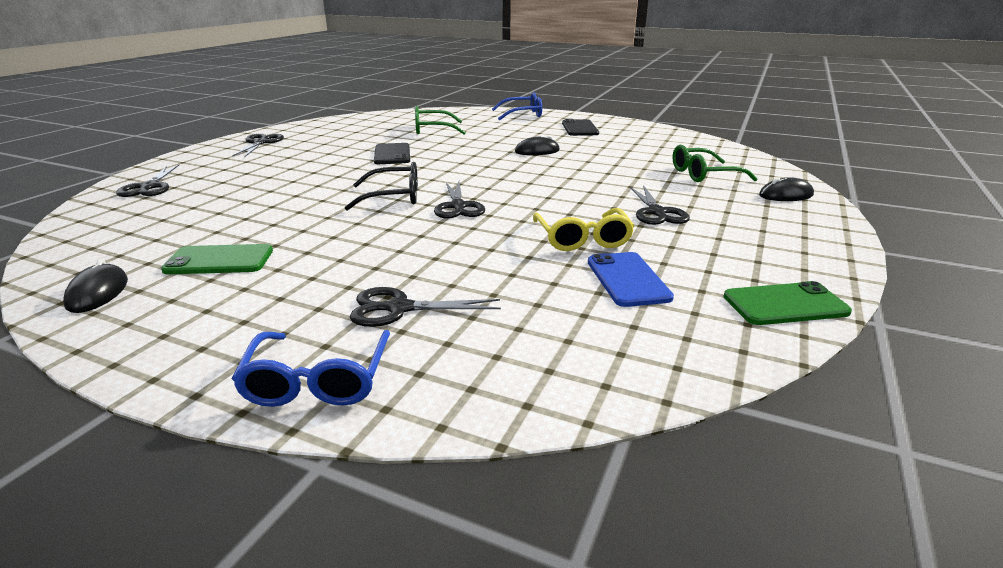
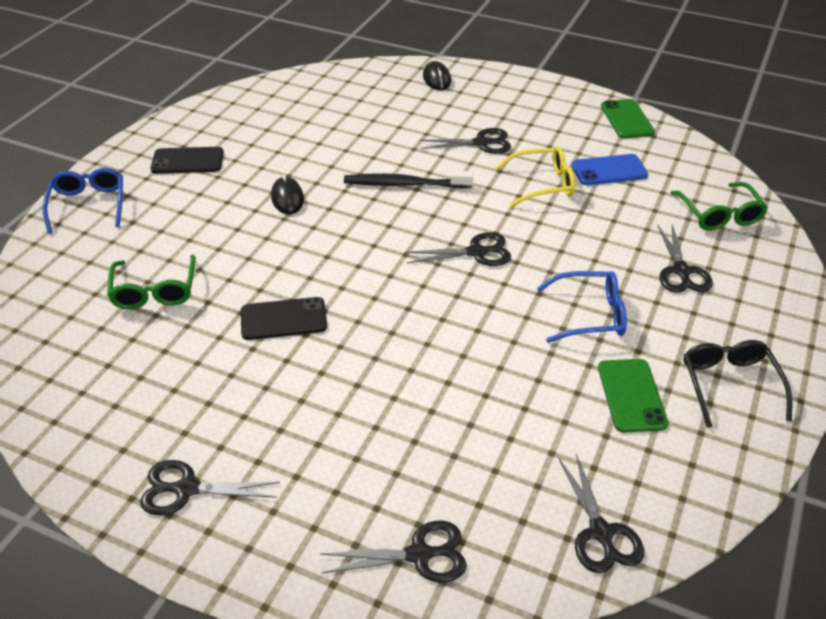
camera: 90 degrees left, 15 degrees up
(91, 237) = (601, 533): none -> black scissors
(98, 293) = (714, 460): black mouse -> none
(318, 380) = (775, 296): blue glasses -> blue glasses (589, 315)
(393, 197) = (451, 300): black glasses -> black glasses (730, 385)
(566, 183) = (405, 184): none -> black toothbrush
(704, 174) = (381, 106): green glasses -> green glasses (719, 214)

